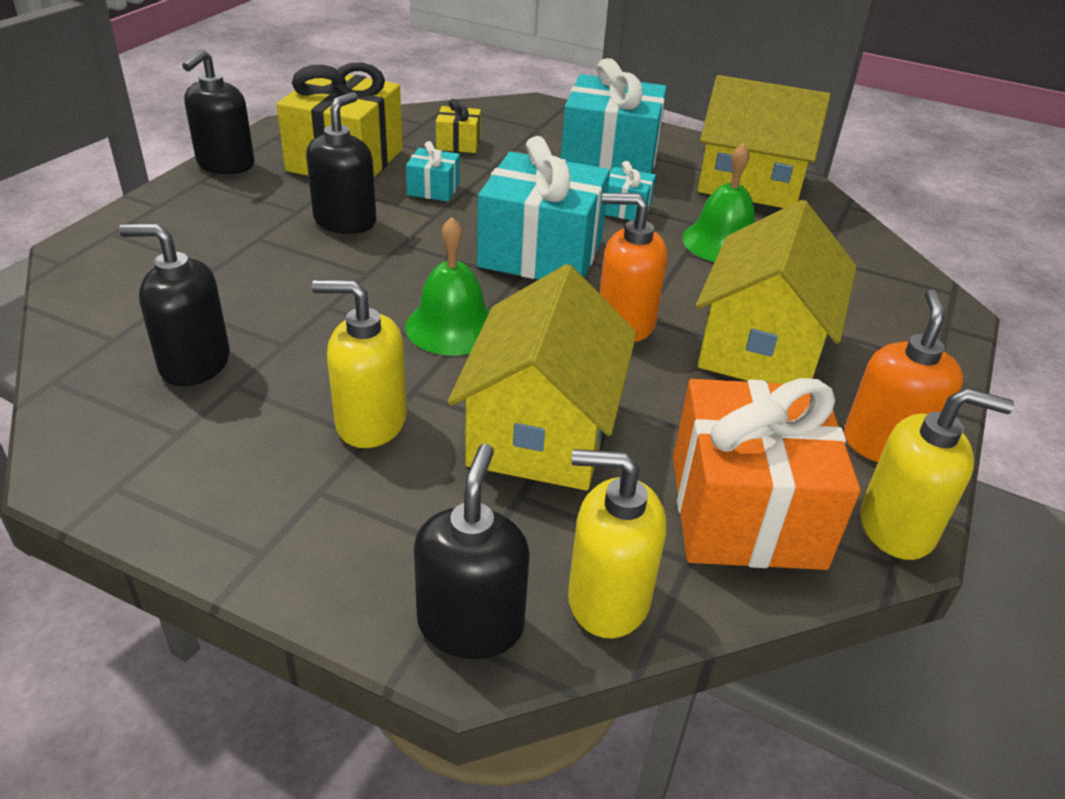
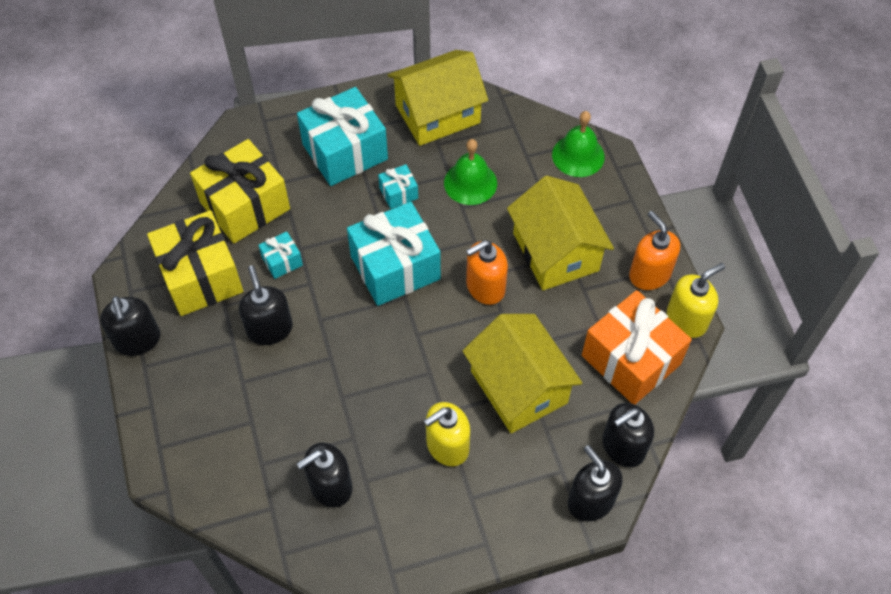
camera: 40 degrees left, 20 degrees up
(452, 326) = (413, 358): green bell -> green bell (578, 155)
(458, 143) = (245, 206): yellow gift -> yellow gift, size x2.20
(607, 598) = (623, 447): yellow soap dispenser -> black soap dispenser

